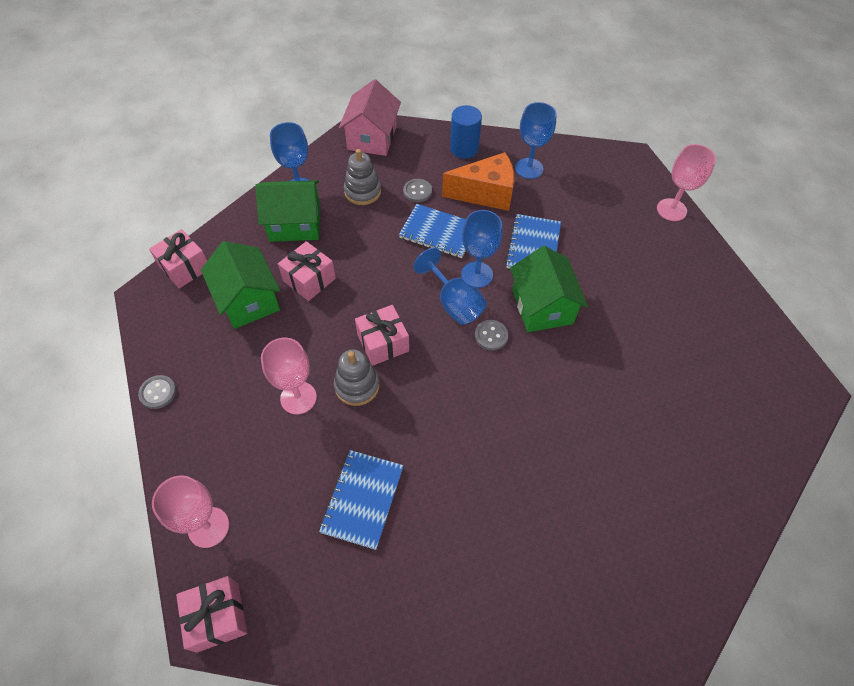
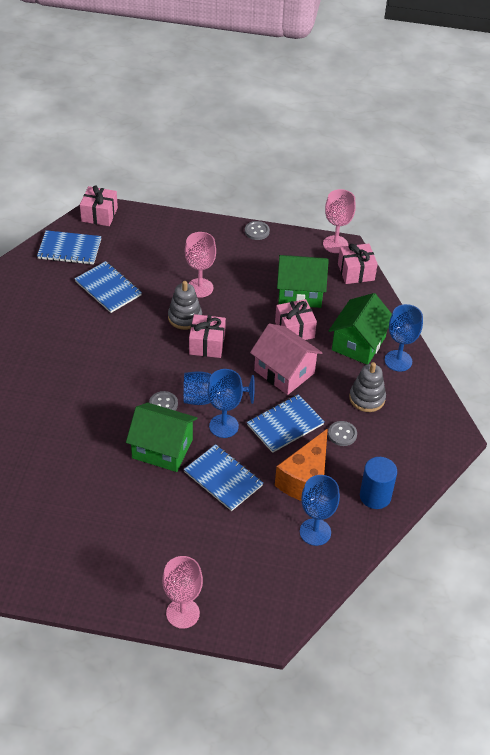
camera: 120 degrees right, 10 degrees down
(208, 527) = (150, 225): pink goblet -> pink goblet (335, 244)
(317, 605) = (69, 249): none -> blue notebook
(372, 138) = (434, 435): pink house -> pink house (284, 372)

